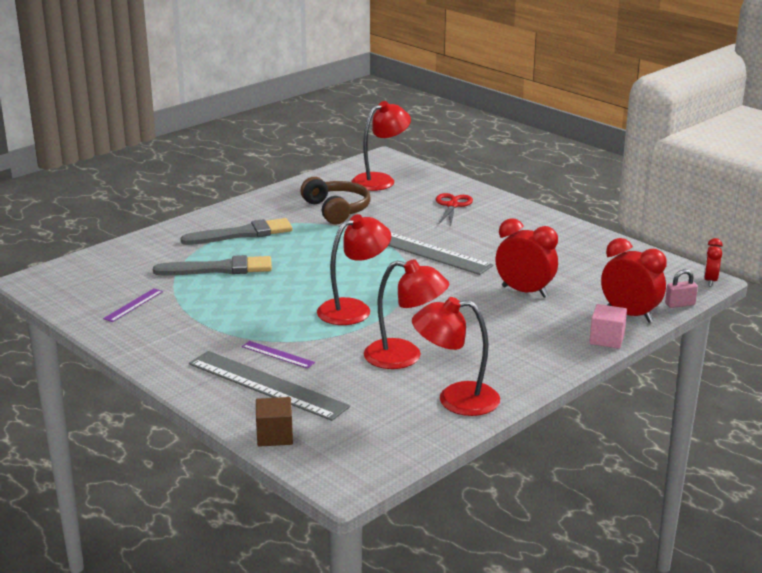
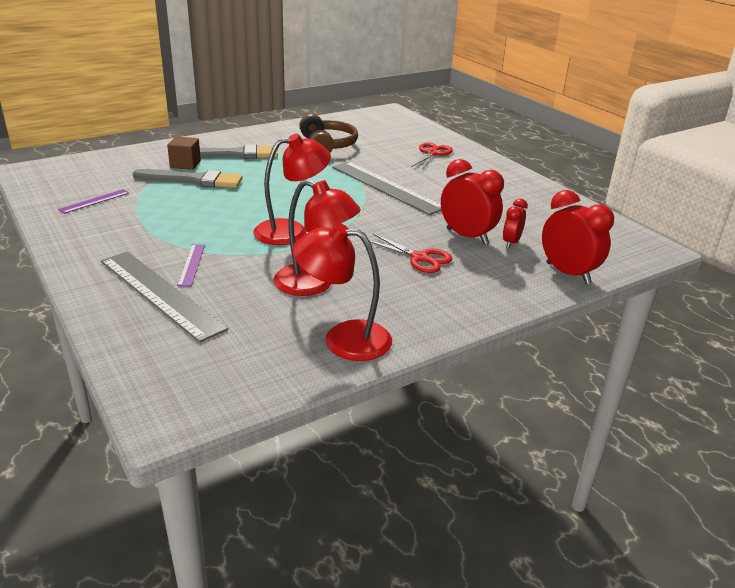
camera: 10 degrees right, 5 degrees up
(274, 436) = (129, 350): brown cube -> brown cube (185, 164)
(278, 354) = (191, 264): purple ruler -> purple ruler turned 45 degrees clockwise
(380, 180) = (379, 127): red lamp -> none
(489, 319) = (420, 258): none -> red scissors
(606, 339) = (534, 295): pink cube -> none
(680, 304) = (625, 269): pink padlock -> none
(710, 281) = (663, 250): red clock -> red clock (511, 243)

